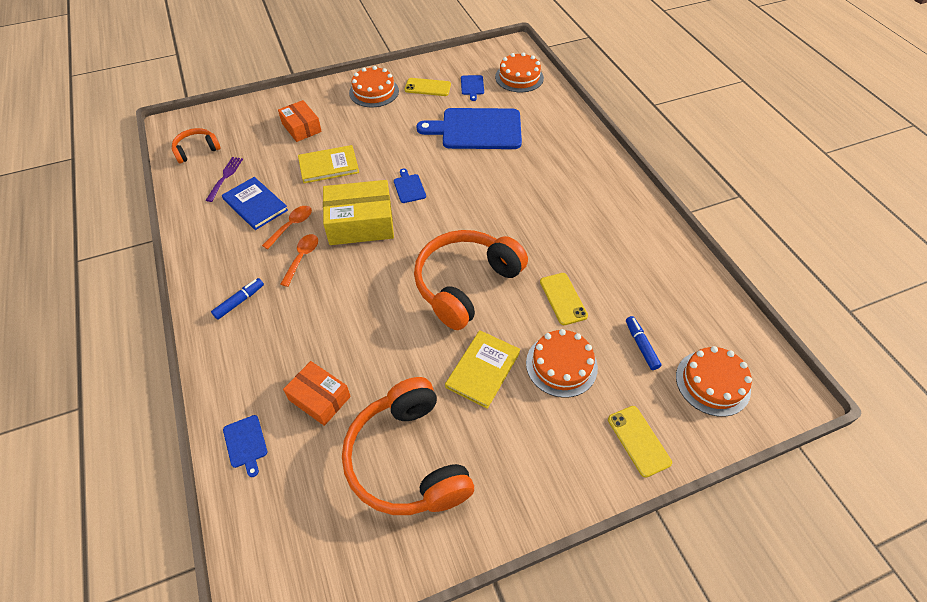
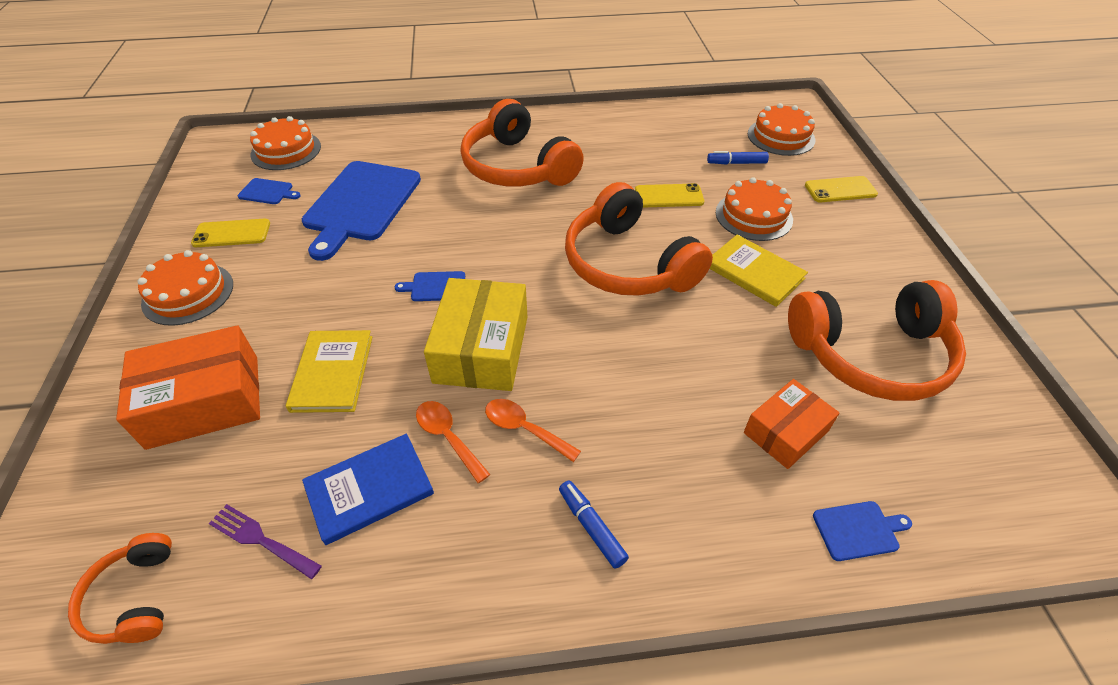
camera: 75 degrees left, 5 degrees down
(301, 127) = (204, 401): orange box -> orange box, size x1.61
(427, 87) = (231, 233): yellow phone -> yellow phone turned 60 degrees clockwise
(558, 195) = (517, 167): none -> orange headphones

